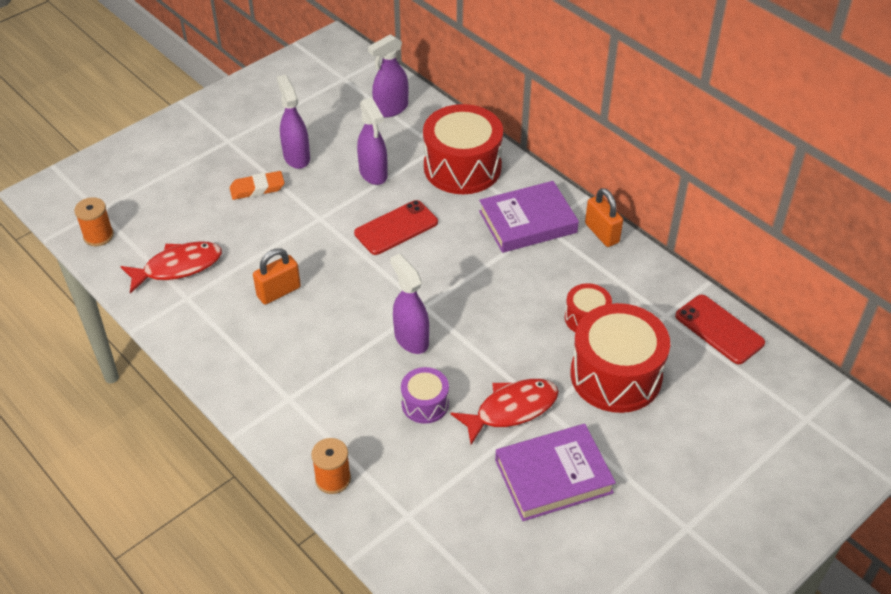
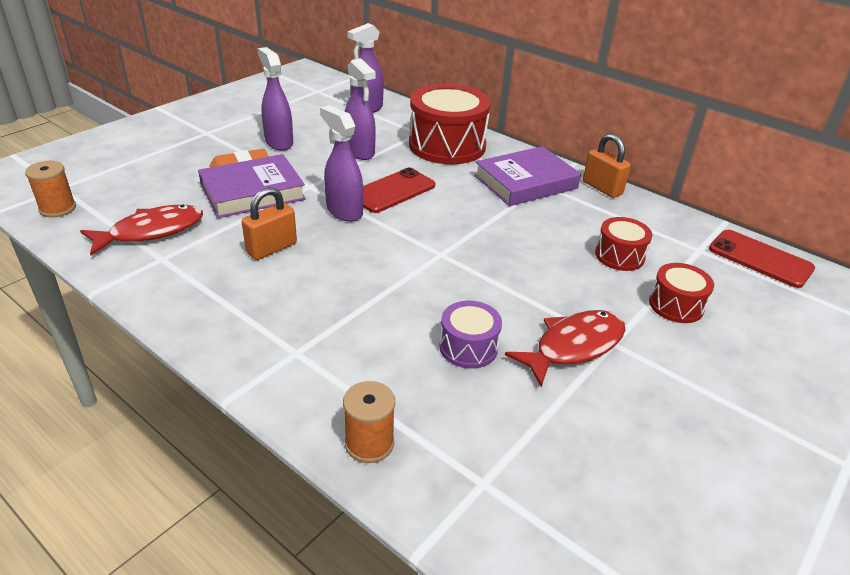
camera: 10 degrees left, 10 degrees down
(411, 339) = (434, 284): purple spray bottle -> purple spray bottle (344, 211)
(553, 476) = (655, 416): purple book -> purple book (252, 192)
(616, 375) = (676, 305): red drum -> red drum, size x0.51

